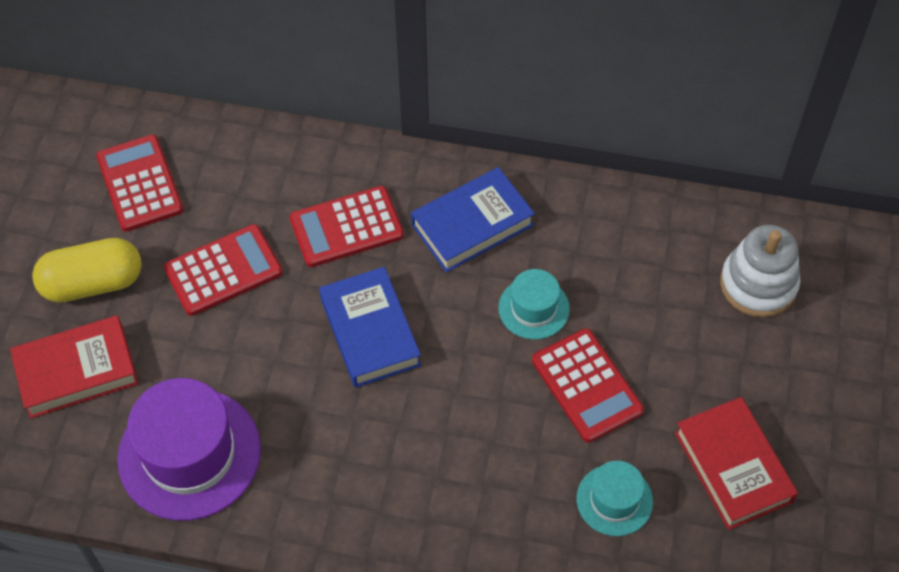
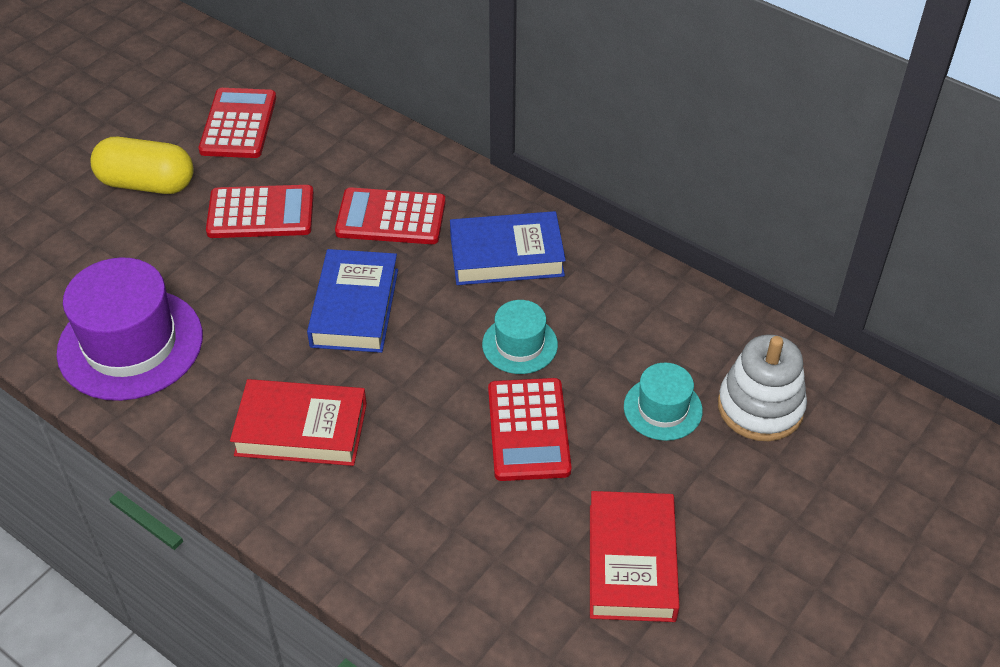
camera: 25 degrees right, 10 degrees down
(77, 371) = (85, 245): red book -> red book (301, 429)
(614, 500) = (491, 542): turquoise hat -> turquoise hat (662, 409)

